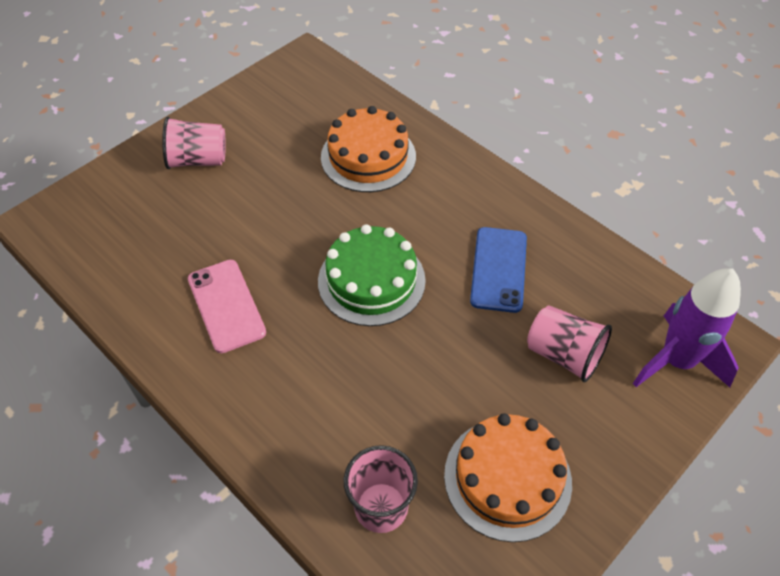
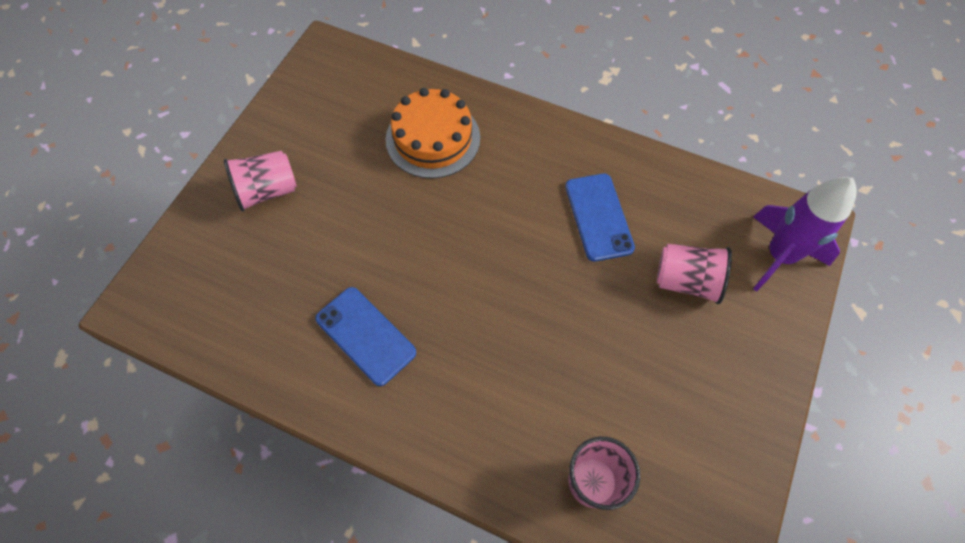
camera: 20 degrees left, 10 degrees up
(226, 305) = (365, 335): pink phone -> blue phone
(371, 280) = (490, 265): green cake -> none
(507, 478) = (687, 414): orange cake -> none

